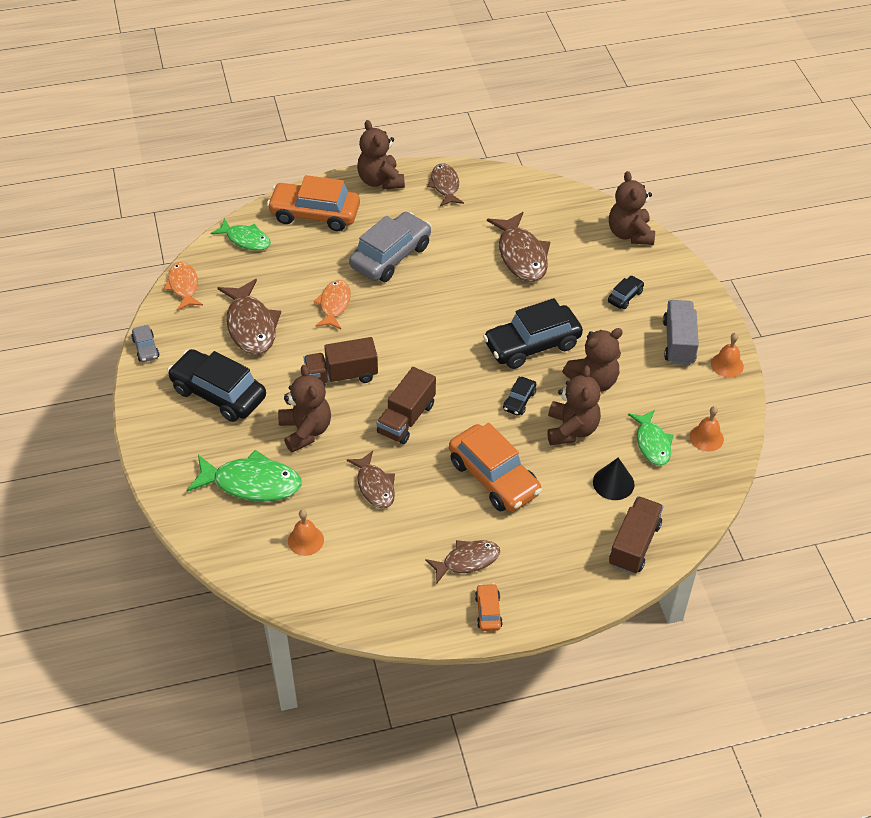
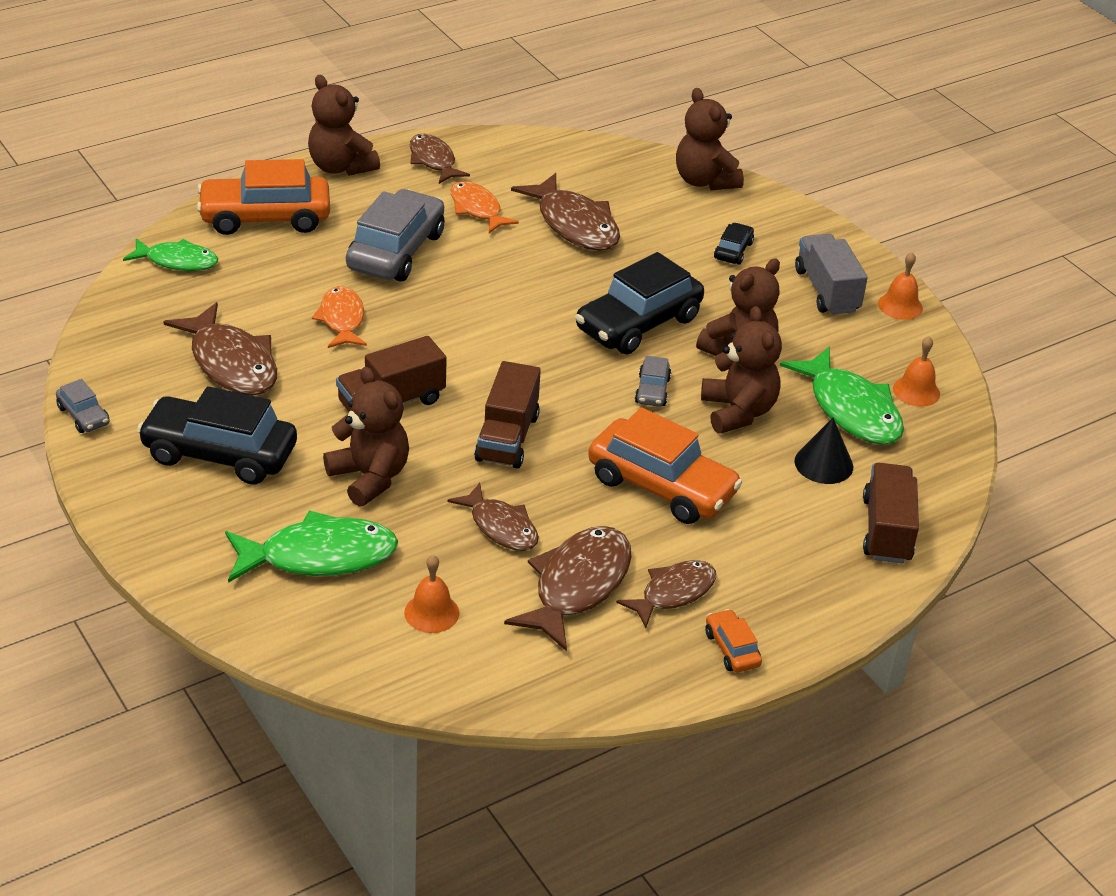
camera: 20 degrees left, 10 degrees down
(184, 286) = (108, 330): orange fish -> orange fish (477, 209)
(406, 541) = (577, 586): none -> brown fish
(519, 401) = (652, 390): black car -> grey car
(652, 443) = (850, 409): green fish -> green fish, size x1.56

